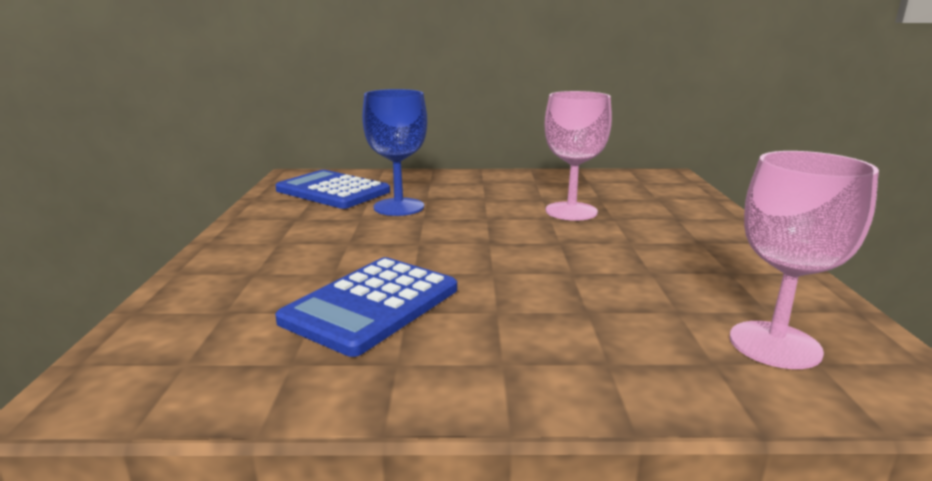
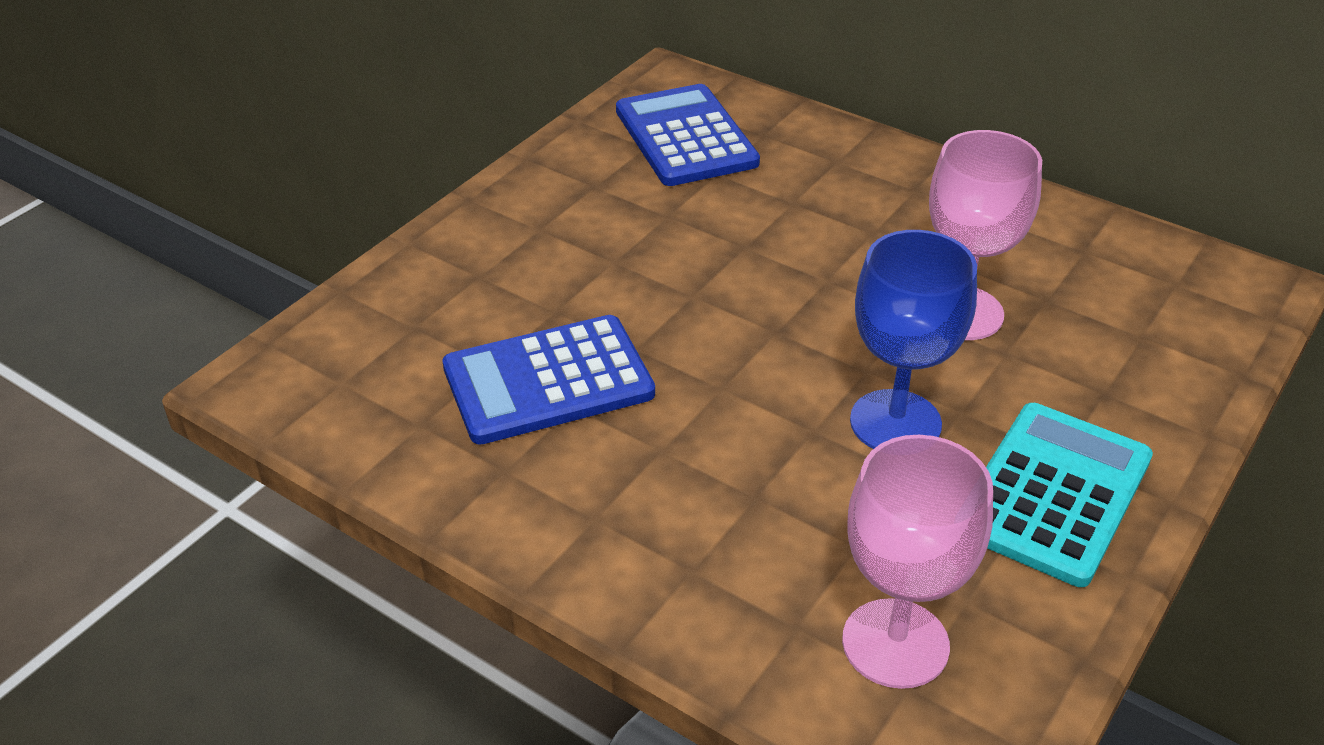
camera: 35 degrees right, 20 degrees up
(399, 207) = (736, 209): blue goblet -> blue goblet (895, 422)
(723, 255) = (1054, 493): none -> turquoise calculator

